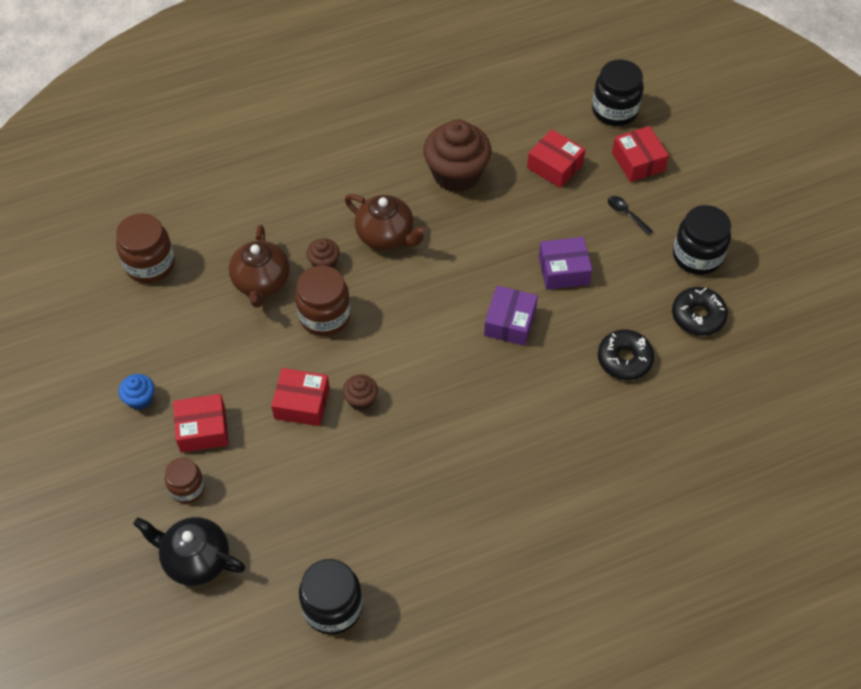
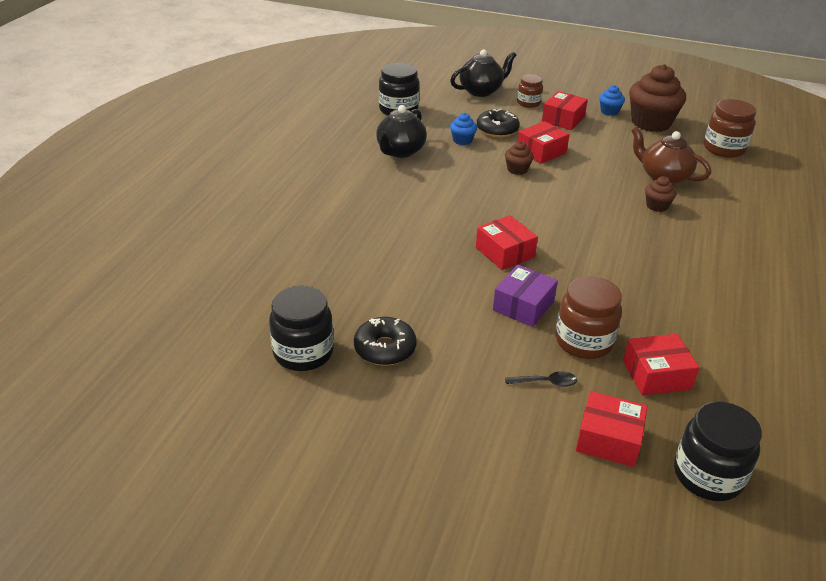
camera: 130 degrees right, 20 degrees down
(324, 316) = (604, 186): brown jar -> brown jar (584, 341)
(345, 487) = (462, 140): none -> blue cupcake
(386, 235) = (658, 242): brown teapot -> none
(426, 525) = (400, 151): none -> black teapot
(456, 174) = (700, 310): brown cupcake -> brown cupcake (651, 123)
(509, 322) = (505, 252): purple box -> red box
(624, 359) = (401, 284): black donut -> black donut (497, 130)
(697, 256) = (444, 394): black jar -> black jar (303, 353)

